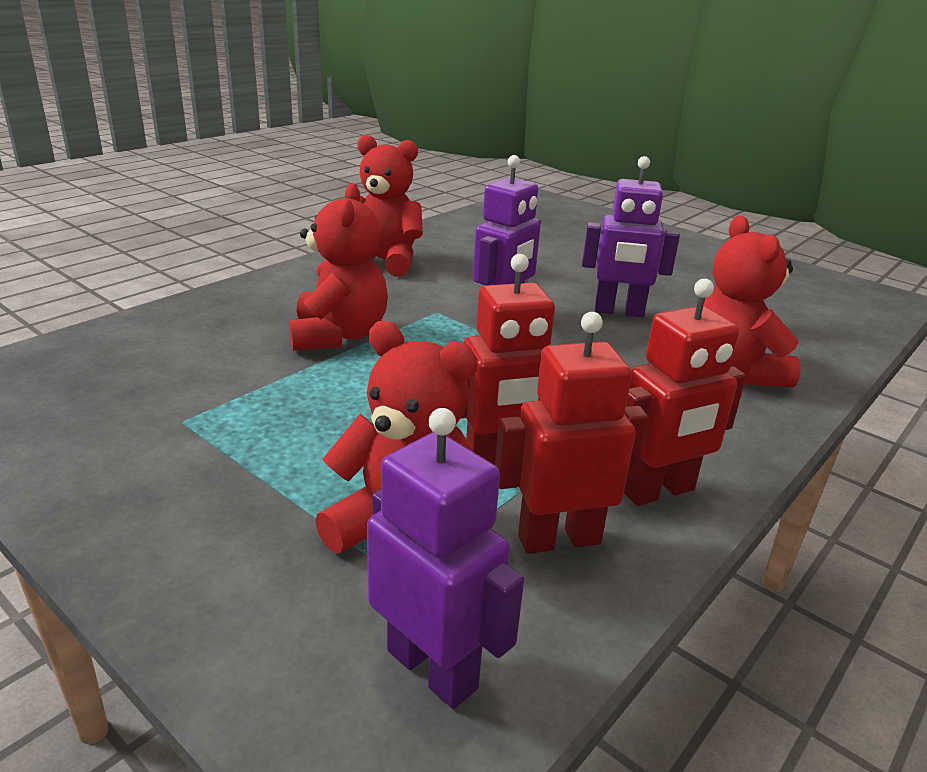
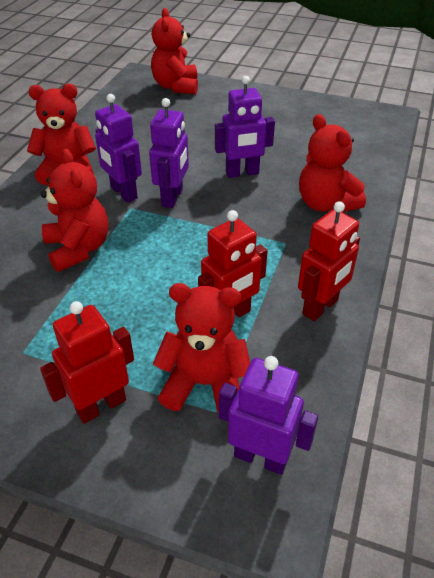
camera: 20 degrees left, 15 degrees up
(438, 296) = (123, 193): none -> purple robot
(558, 539) = (284, 357): red robot -> red robot (101, 405)
(577, 216) = (176, 87): none -> red teddy bear

